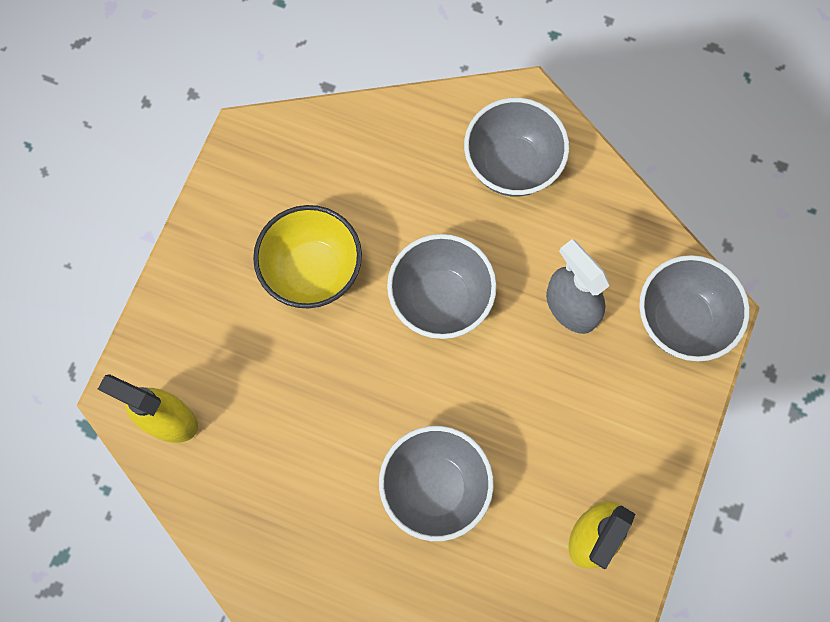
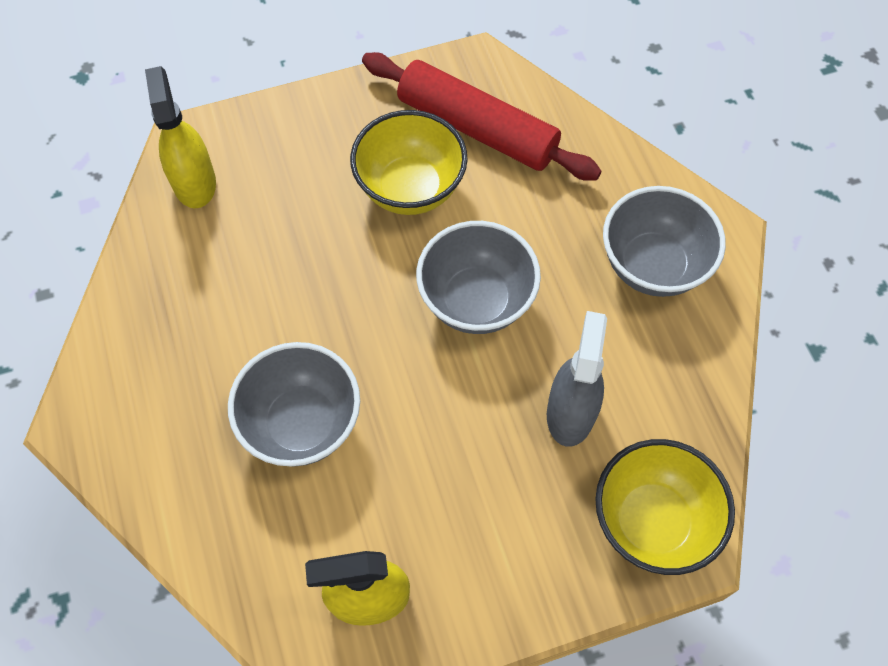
camera: 50 degrees right, 10 degrees down
(303, 185) = (477, 128): none -> red rolling pin
(681, 320) = (652, 521): grey bowl -> yellow bowl

